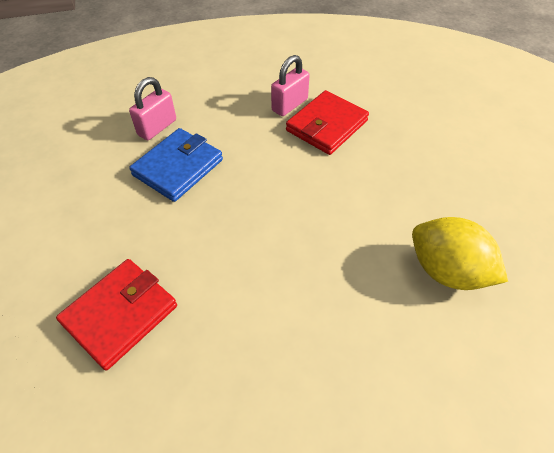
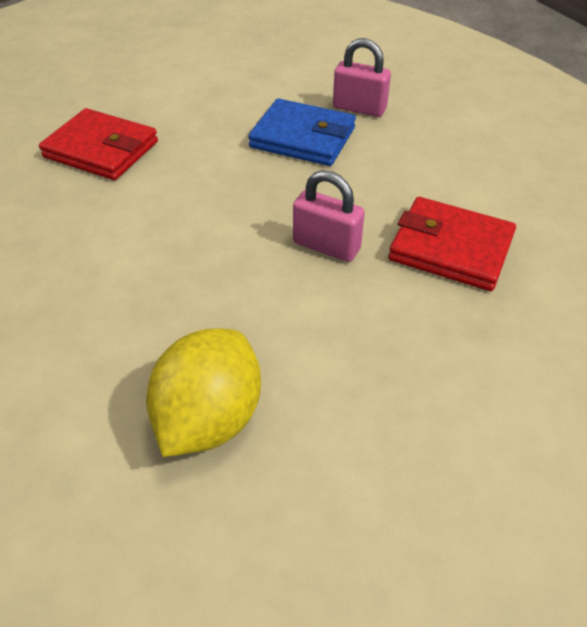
camera: 75 degrees right, 5 degrees down
(289, 105) = (471, 204): pink padlock -> pink padlock (326, 246)

